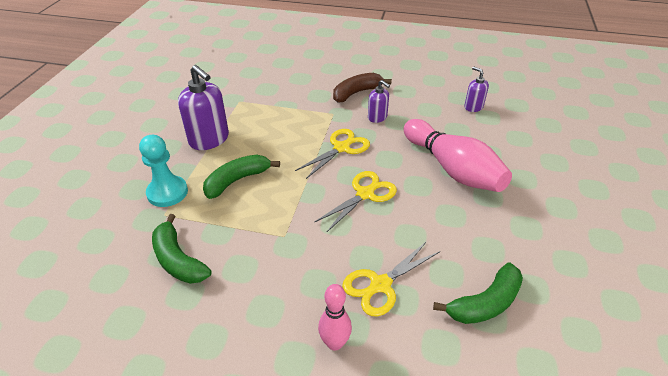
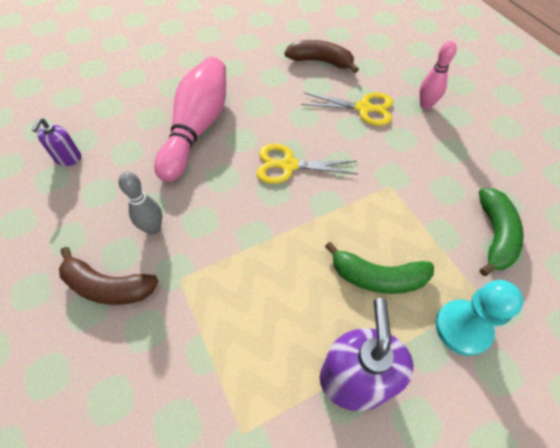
camera: 130 degrees left, 15 degrees up
(341, 148) = (240, 224): yellow scissors -> none
(377, 117) = (153, 228): purple soap dispenser -> grey bowling pin
(485, 303) = (320, 61): green banana -> brown banana

